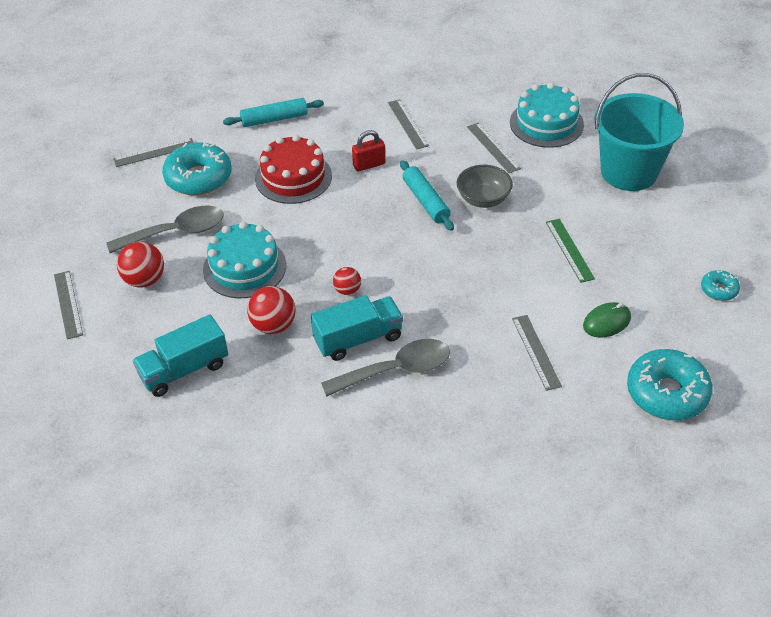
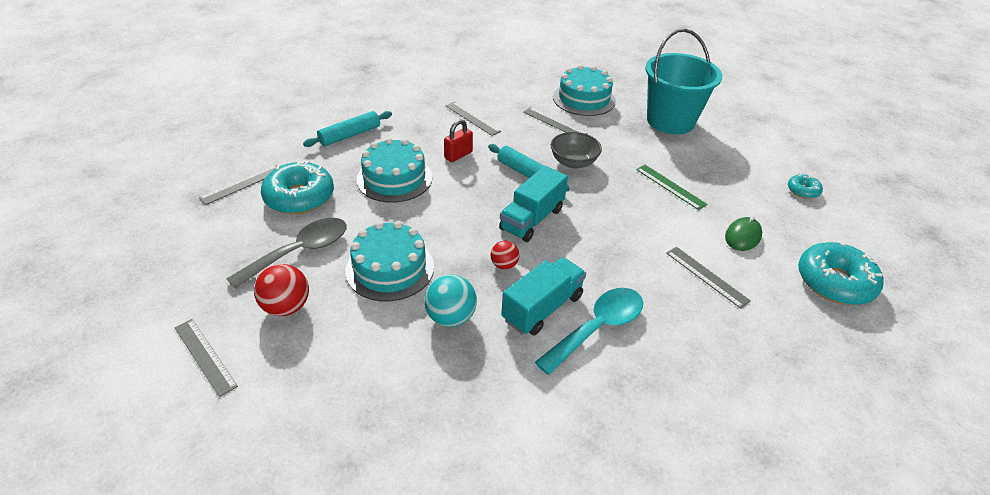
camera: 25 degrees left, 5 degrees down
(184, 370) = (378, 392): turquoise truck -> turquoise truck (532, 219)
(273, 325) = (451, 317): red ball -> turquoise ball
(293, 177) = (394, 178): red cake -> turquoise cake
(396, 370) = (597, 328): grey spoon -> turquoise spoon

